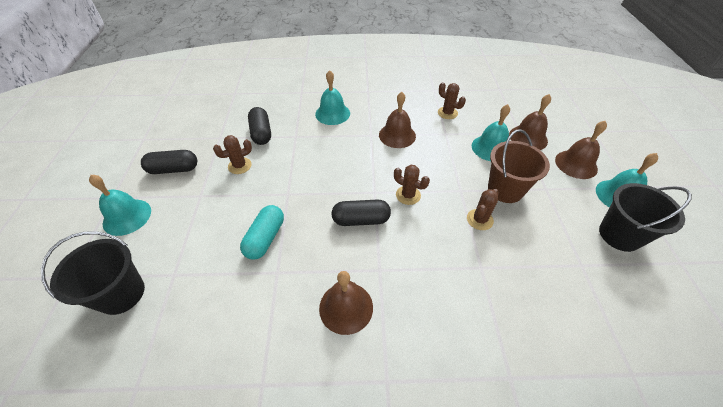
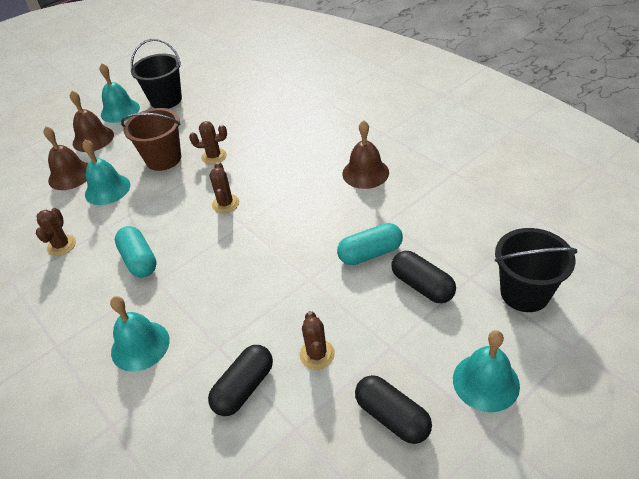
camera: 125 degrees left, 5 degrees down
(239, 166) = (317, 354): brown cactus -> brown cactus turned 60 degrees clockwise
(361, 220) = (284, 213): black capsule -> black capsule (422, 286)
(397, 135) = (139, 260): brown bell -> turquoise capsule

